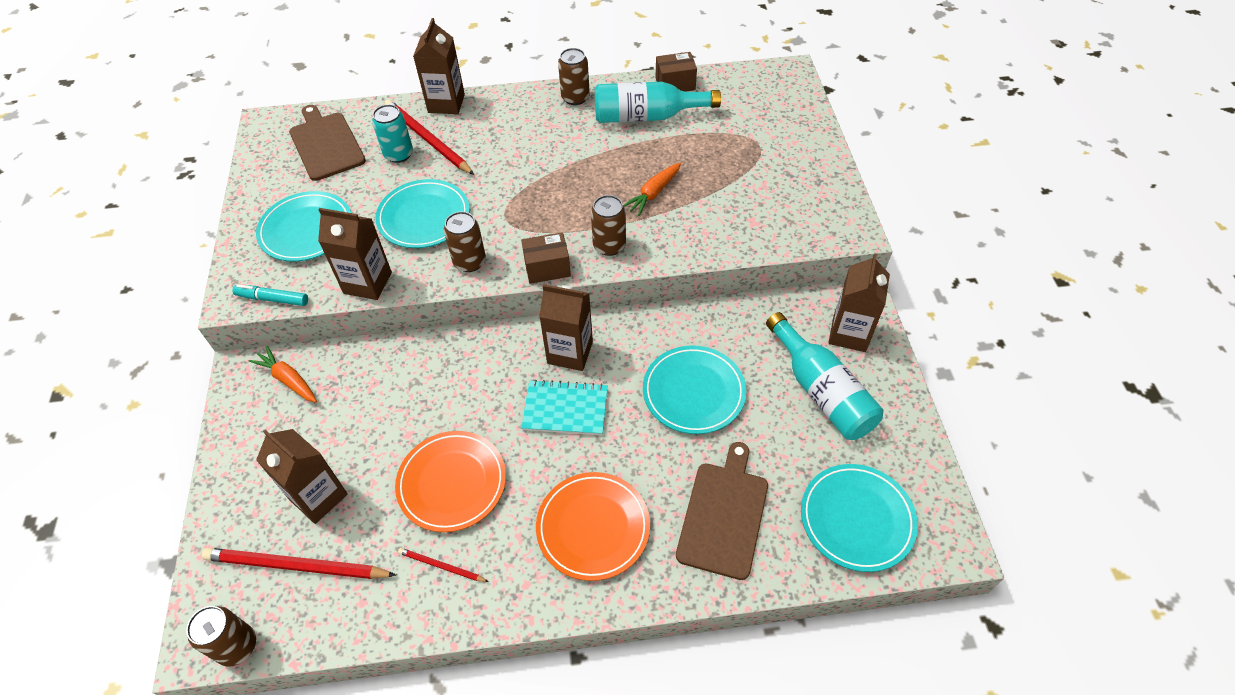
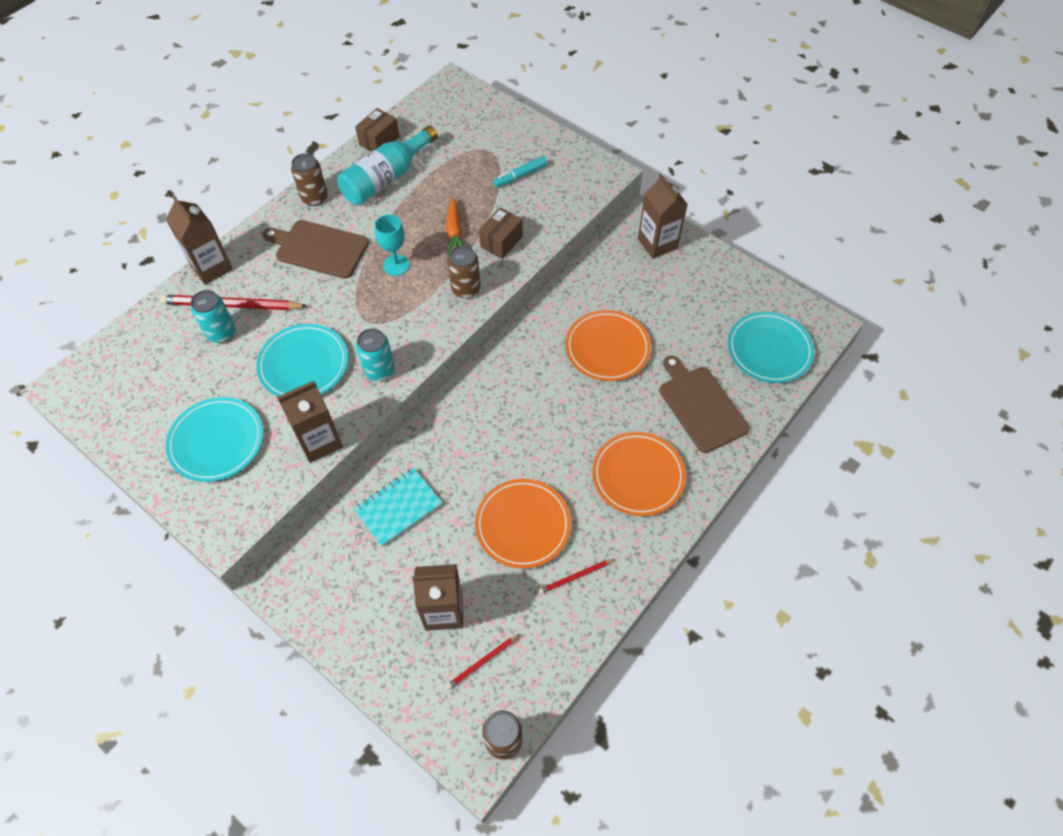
camera: 45 degrees left, 5 degrees up
(272, 299) = (256, 509): turquoise marker -> turquoise marker (520, 176)
(288, 380) = (321, 560): orange carrot -> none
(296, 566) = (482, 662): red pencil -> red pencil, size x0.50
(326, 144) = (144, 367): brown cutting board -> brown cutting board (319, 248)
(469, 262) = (379, 370): brown can -> turquoise can
(547, 268) = (441, 334): brown box -> brown box (501, 242)
(565, 409) = (541, 421): turquoise notebook -> turquoise notebook (398, 507)
(570, 352) = (503, 383): brown carton -> none
(576, 189) = (396, 265): none -> turquoise goblet
(693, 392) = (607, 348): turquoise plate -> orange plate
(821, 391) = (677, 291): turquoise bottle -> none

